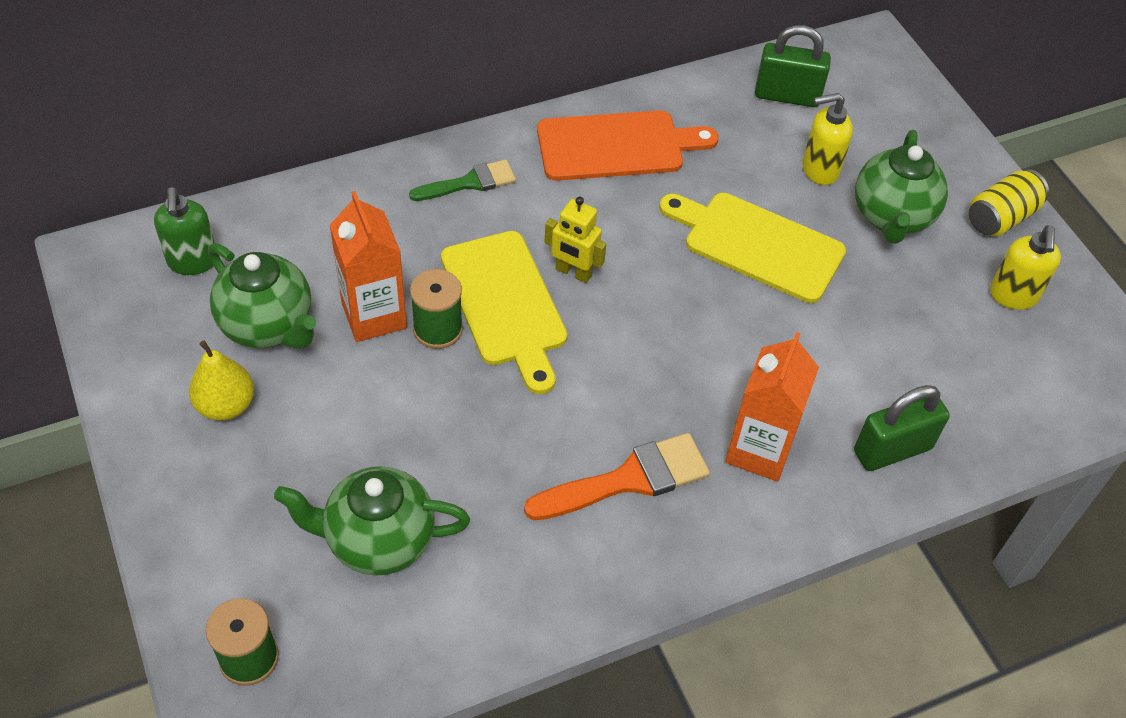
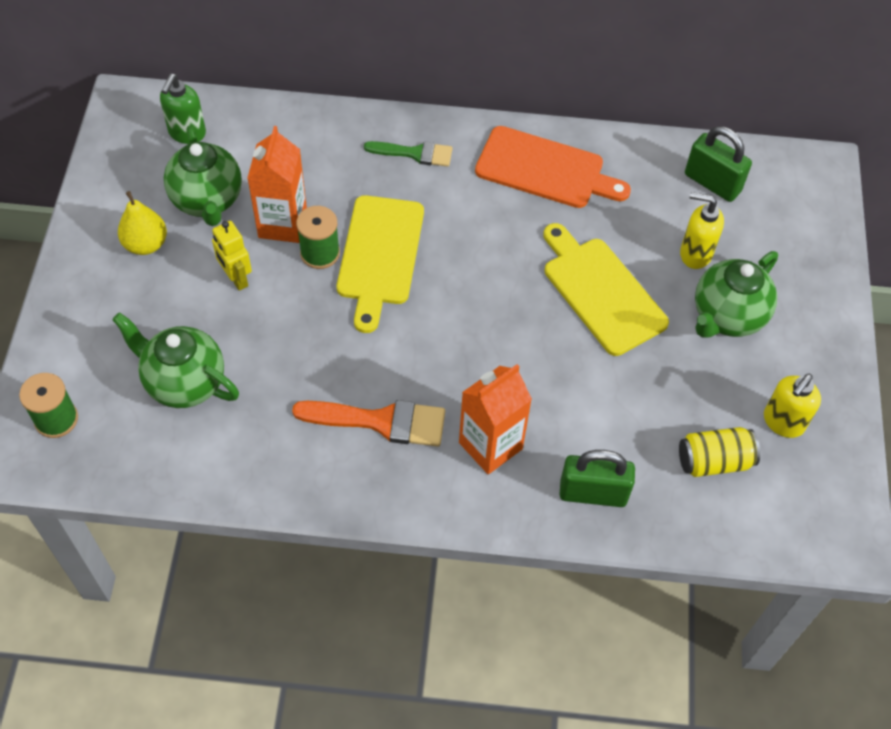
camera: 30 degrees right, 5 degrees up
(573, 272) = (445, 253): yellow robot -> yellow robot (236, 278)
(1001, 217) = (822, 355): yellow can -> yellow can (714, 461)

